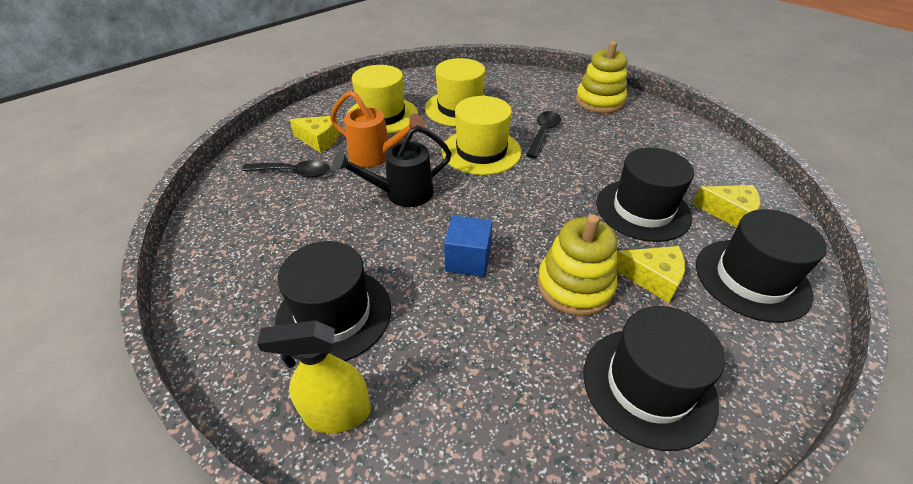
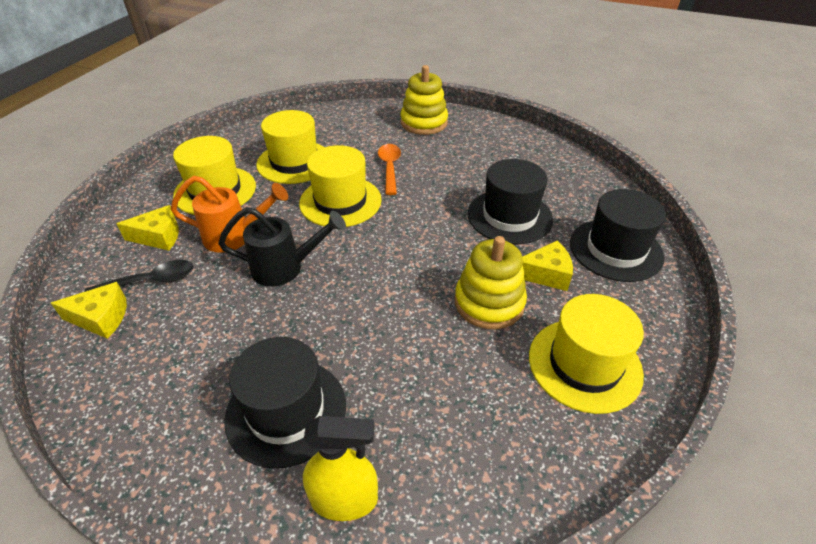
camera: 25 degrees left, 0 degrees up
(337, 413) = (344, 500): yellow spray bottle -> yellow spray bottle turned 150 degrees counterclockwise
(402, 194) = (285, 268): black watering can -> black watering can turned 135 degrees counterclockwise
(468, 260) = (385, 311): blue cube -> none
(543, 133) = (389, 168): black spoon -> orange spoon
(648, 386) = (584, 364): black hat -> yellow hat
(729, 212) = (575, 198): yellow cheese -> yellow cheese (101, 318)

